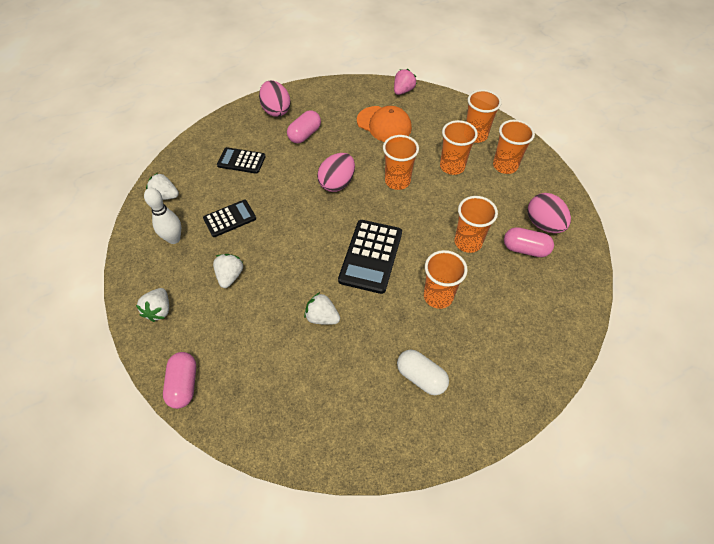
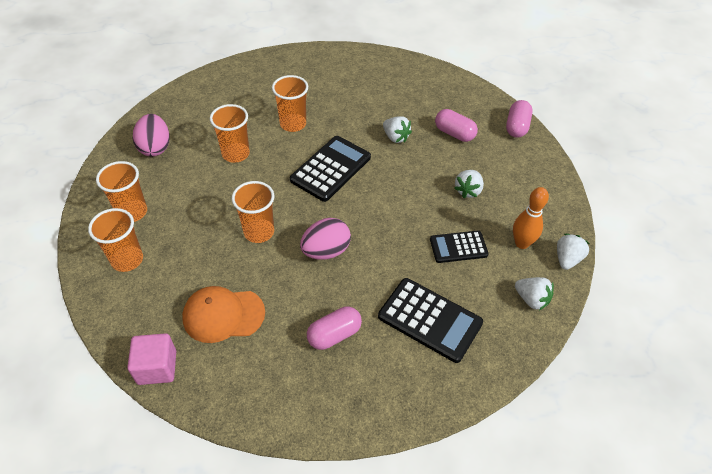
camera: 160 degrees left, 5 degrees down
(159, 310) = (537, 182): white strawberry -> white strawberry (567, 259)
(174, 239) = (521, 243): white bowling pin -> orange bowling pin
(241, 161) = (430, 320): black calculator -> black calculator, size x1.60
(276, 110) = (358, 396): pink egg -> none
(384, 124) = (223, 315): orange cap -> orange cap turned 60 degrees counterclockwise
(403, 91) = (157, 367): pink strawberry -> pink cube
(421, 377) = (339, 84): white capsule -> none
(452, 166) = (188, 229): orange cup -> none
(525, 249) = (192, 134): pink capsule -> pink capsule (454, 133)

